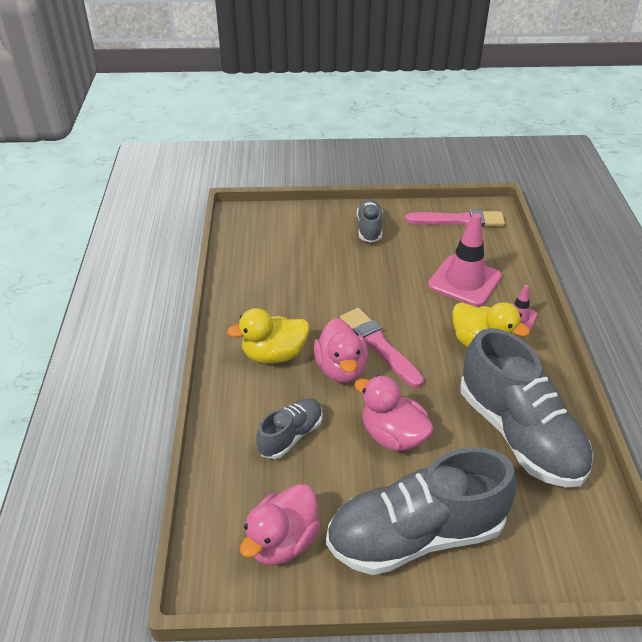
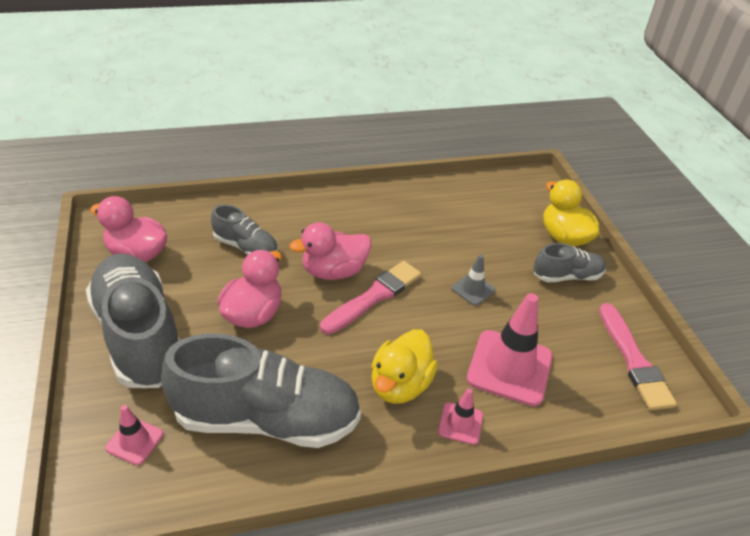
camera: 75 degrees right, 0 degrees up
(274, 354) = (342, 226): yellow duck -> yellow duck (564, 237)
(377, 283) = (473, 289): none -> grey traffic cone
(519, 434) = (266, 419): grey shoe -> grey shoe turned 135 degrees counterclockwise
(548, 534) = (134, 441): none -> pink traffic cone

